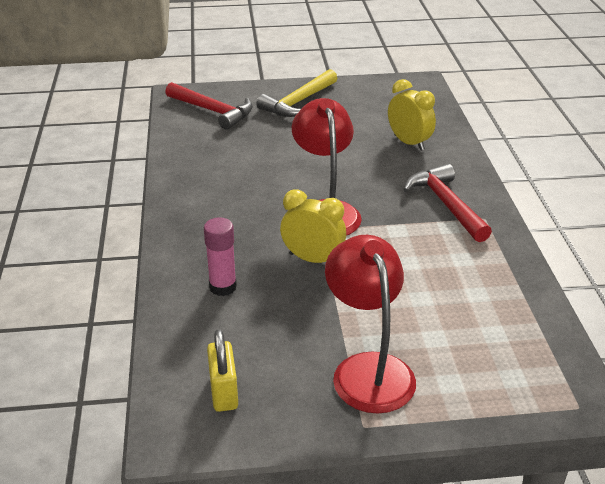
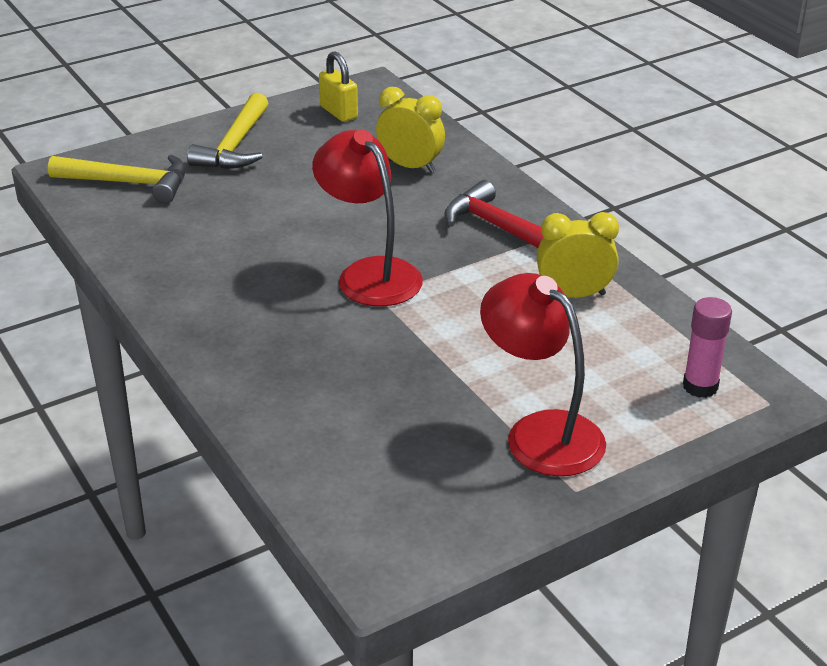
camera: 25 degrees left, 0 degrees up
(213, 111) = (129, 183): red hammer -> yellow hammer
(223, 287) = (312, 395): pink glue stick -> pink glue stick (700, 386)
(224, 392) = (402, 506): yellow padlock -> yellow padlock (339, 112)
(312, 259) = (395, 333): yellow clock -> yellow clock (574, 295)

